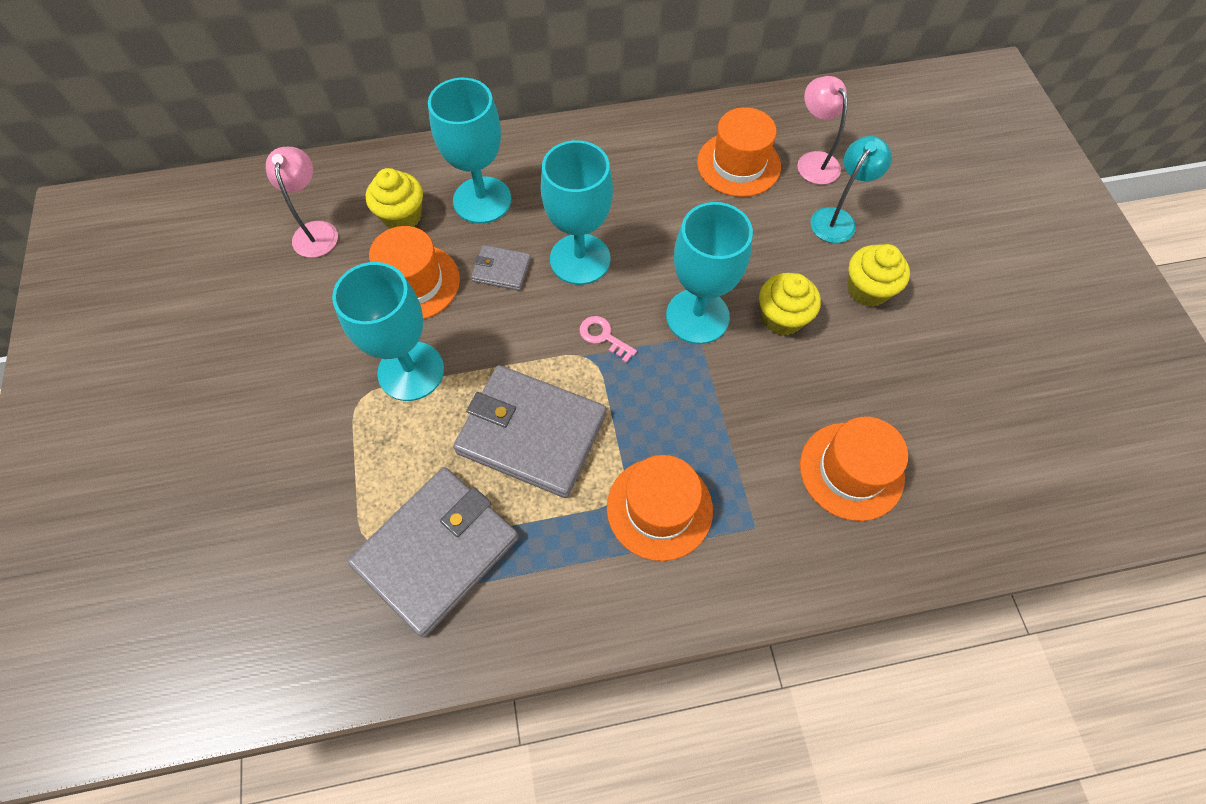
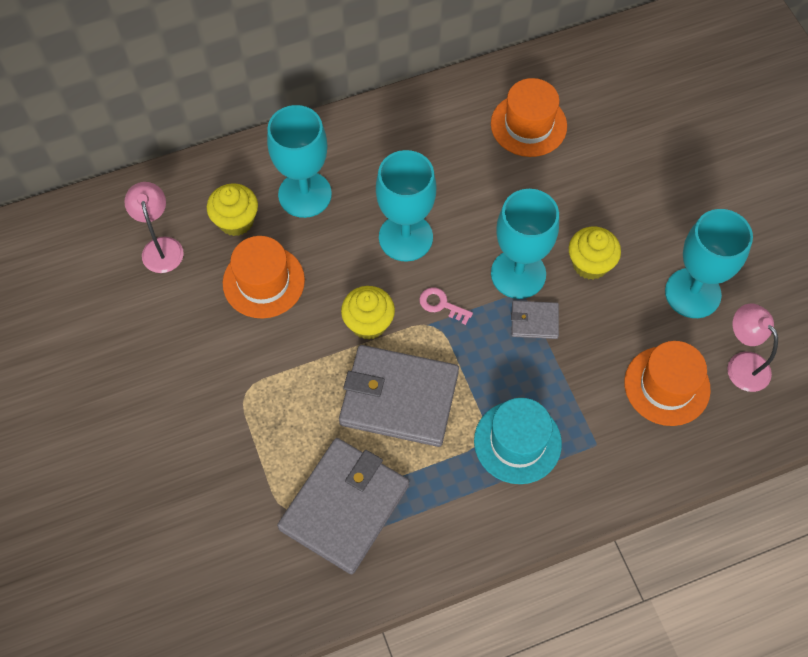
camera: 10 degrees left, 0 degrees up
(411, 371) = (282, 361): turquoise goblet -> turquoise goblet (692, 293)
(501, 270) = (338, 258): grey wallet -> grey wallet (534, 321)
(659, 508) = (517, 442): orange hat -> turquoise hat
(813, 161) = (594, 112): pink lamp -> pink lamp (742, 364)
(837, 218) = (624, 164): turquoise lamp -> none
(867, 290) = (659, 227): yellow cupcake -> yellow cupcake (368, 323)

